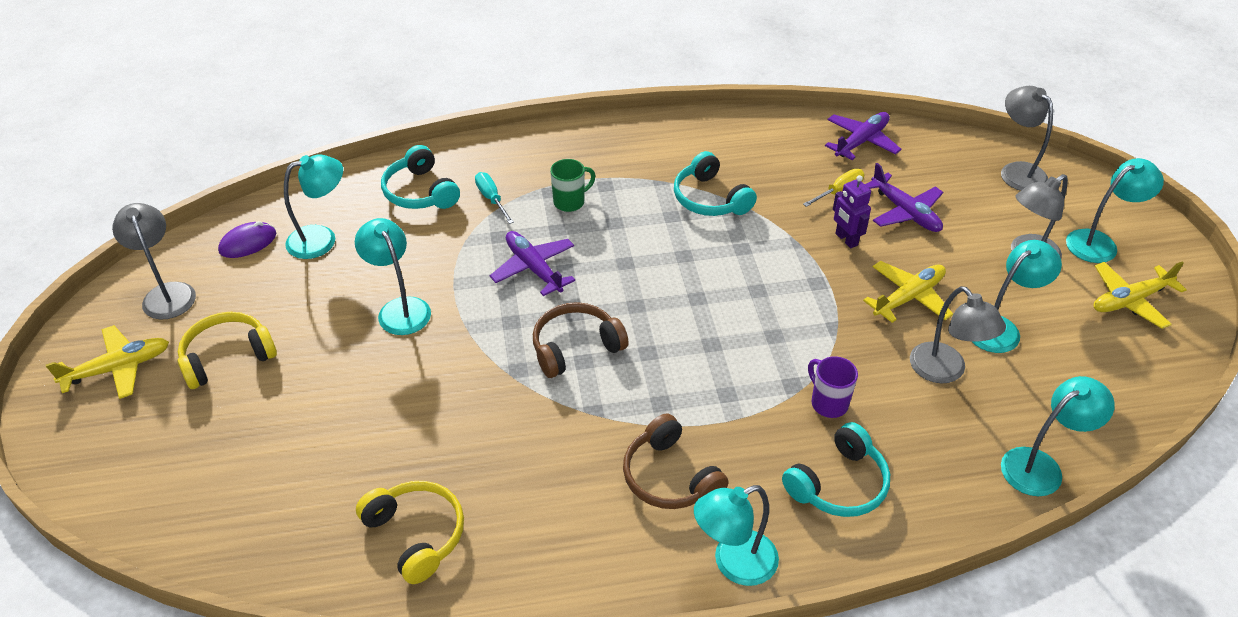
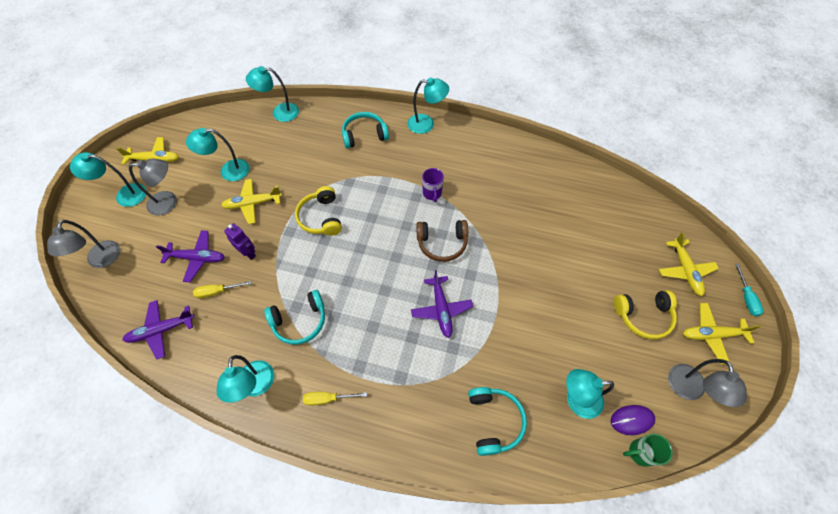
camera: 155 degrees left, 15 degrees up
(147, 449) = (685, 270): none -> yellow plane
(400, 308) = (533, 311): turquoise lamp -> turquoise lamp (256, 386)
(416, 535) = (552, 179): yellow headphones -> yellow headphones (321, 217)
(491, 199) = (444, 388): turquoise screwdriver -> turquoise screwdriver (746, 297)
(570, 202) = (391, 360): green mug -> green mug (640, 453)
(621, 152) = (328, 399): none -> yellow screwdriver
(670, 477) = (432, 163): brown headphones -> none
(710, 199) = (300, 321): turquoise headphones -> turquoise headphones turned 75 degrees clockwise
(828, 403) = (340, 167): purple mug -> purple mug (432, 193)
(846, 239) = (248, 253): purple robot -> purple robot turned 45 degrees counterclockwise
(905, 212) = (197, 258): purple plane -> purple plane turned 105 degrees clockwise
(945, 371) = (275, 161): grey lamp -> none

